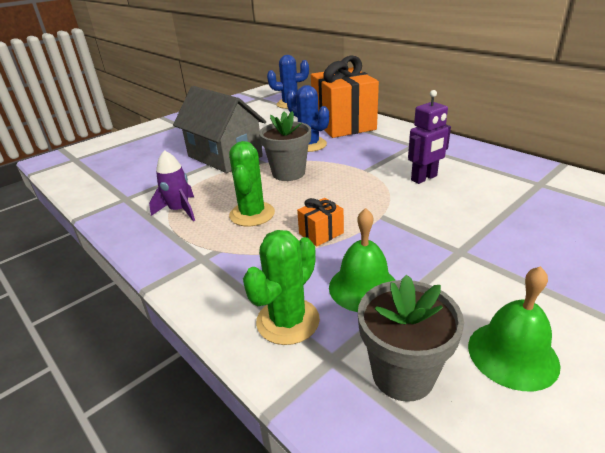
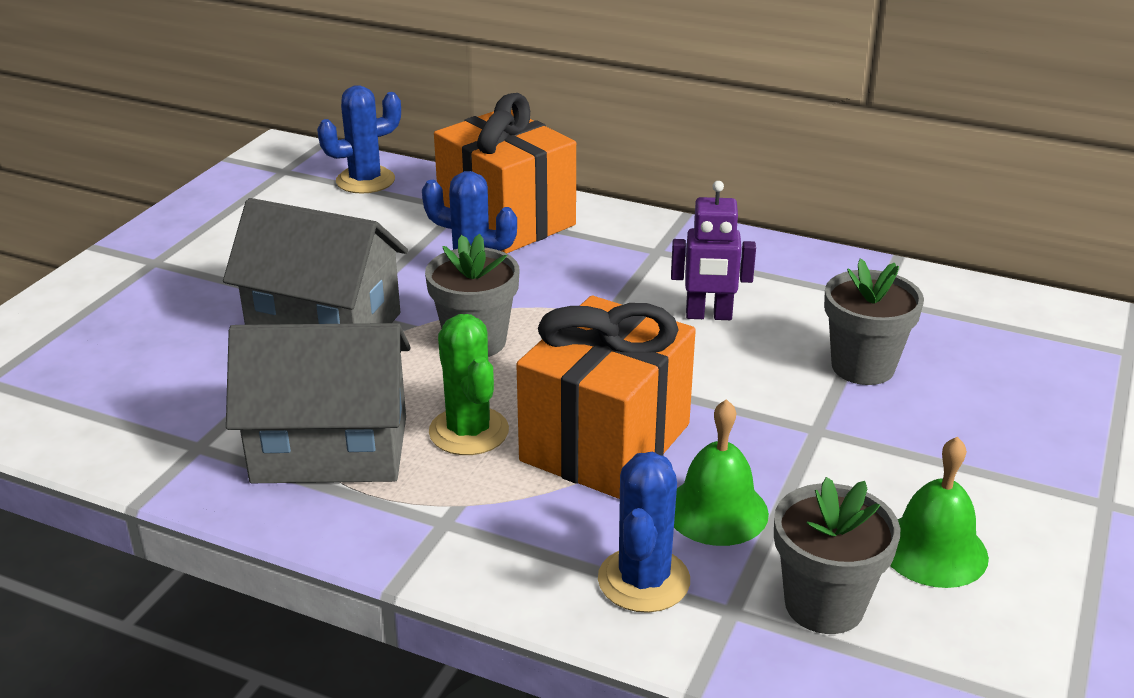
camera: 25 degrees left, 0 degrees up
(179, 210) = (330, 449): purple rocket -> grey house
(288, 321) = (643, 580): green cactus -> blue cactus
(321, 233) = (605, 442): orange gift -> orange gift, size x2.49
(424, 178) = (708, 315): purple robot -> purple robot turned 60 degrees clockwise
(511, 219) = (862, 367): none -> grey flower pot

